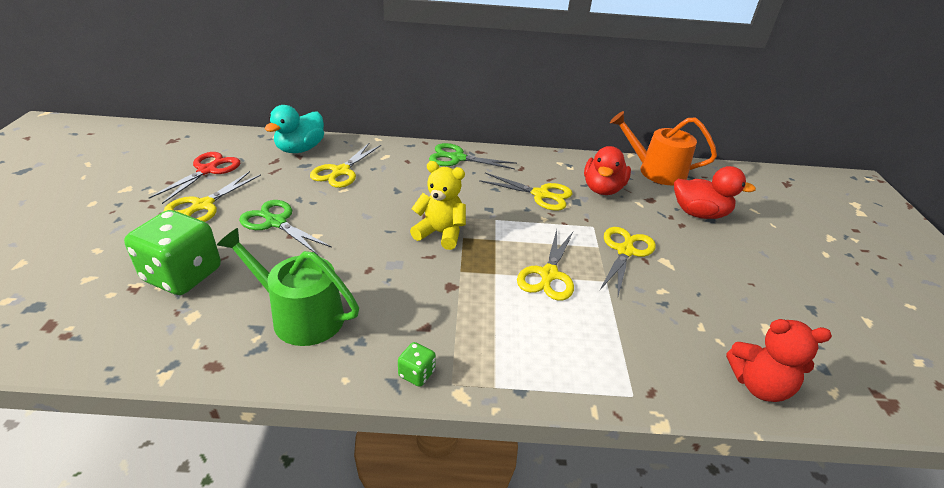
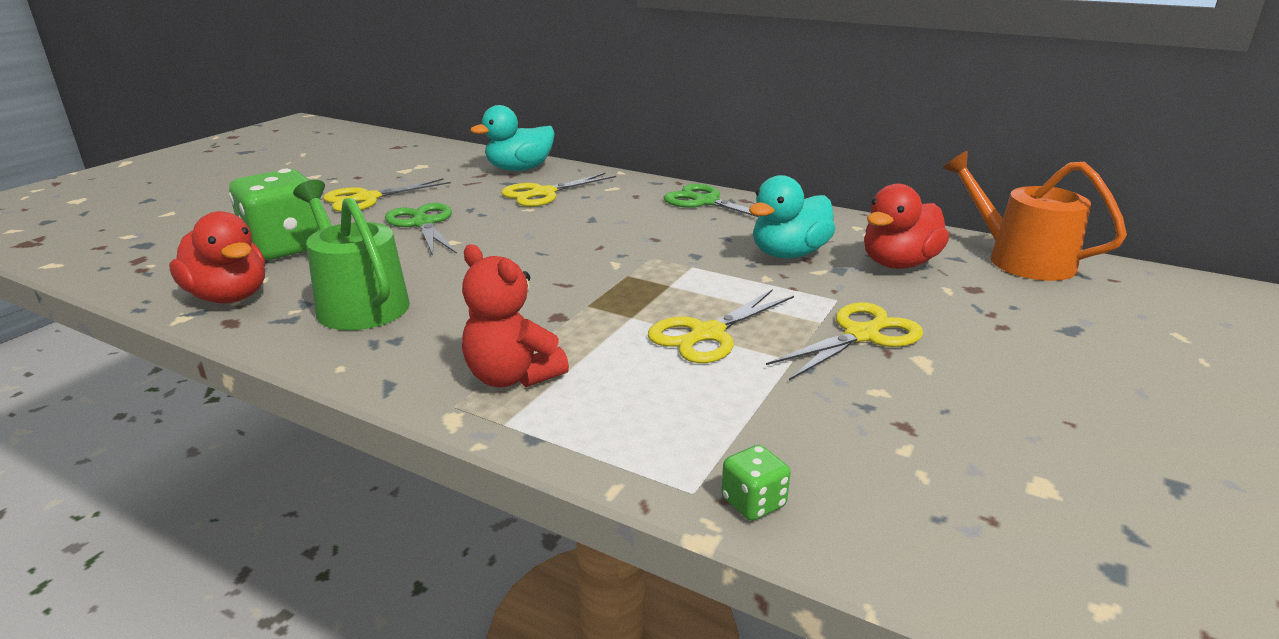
camera: 30 degrees right, 10 degrees down
(208, 170) = (404, 173): red scissors -> none
(416, 373) = (423, 384): green dice -> green dice (753, 503)
(440, 233) = (602, 266): yellow teddy bear -> none
(541, 195) = (789, 254): yellow scissors -> turquoise duck
(699, 213) = (1052, 319): red duck -> red duck (229, 297)
(758, 385) = (940, 549): red teddy bear -> red teddy bear (512, 377)

